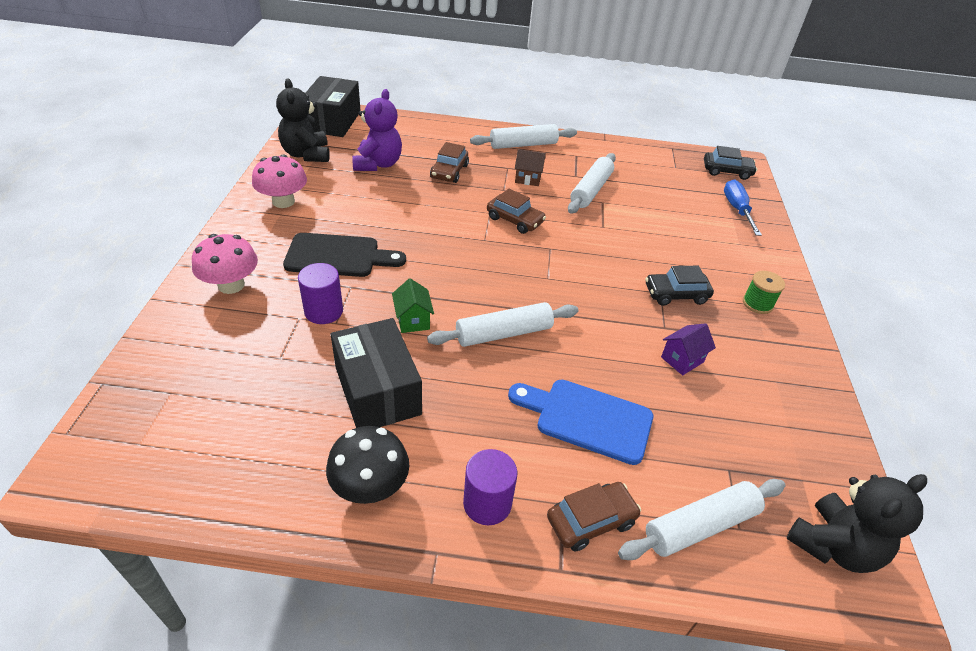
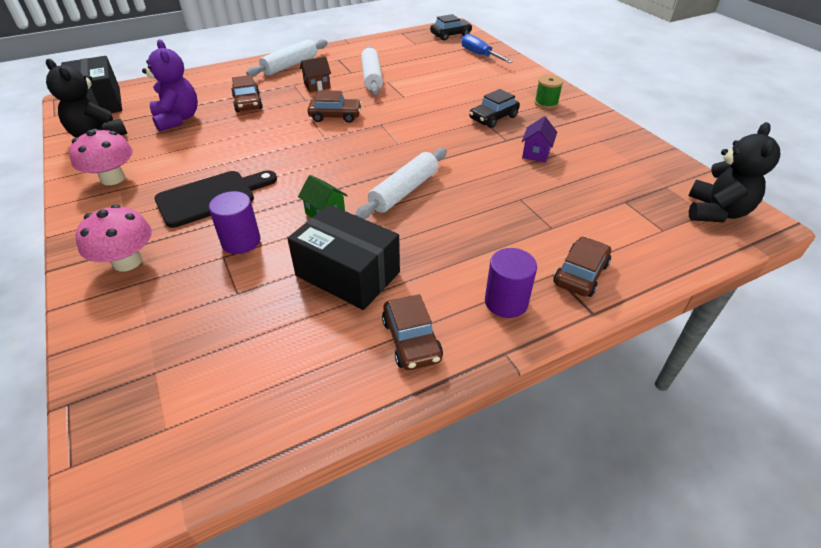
camera: 30 degrees left, 0 degrees up
(370, 486) = (411, 340): black mushroom -> brown car
(587, 419) = (515, 216): blue cutting board -> none
(700, 526) = (642, 241): white rolling pin -> none

